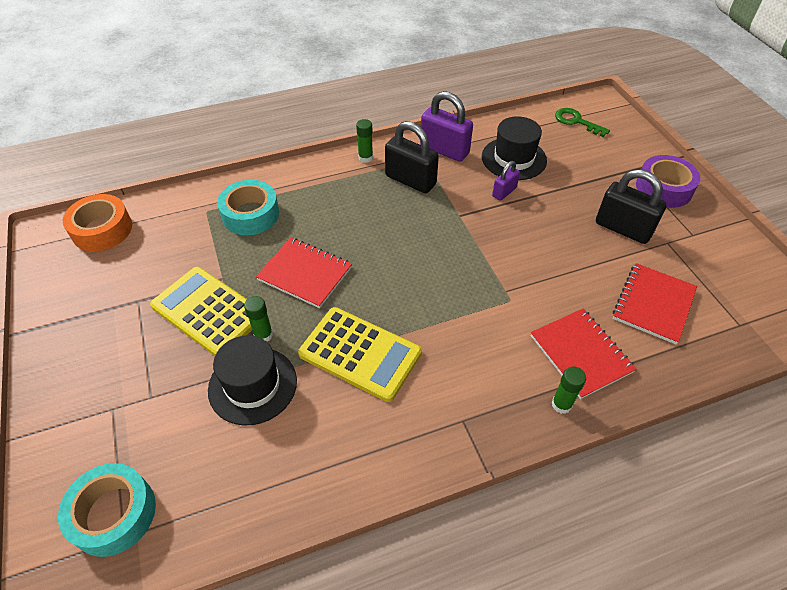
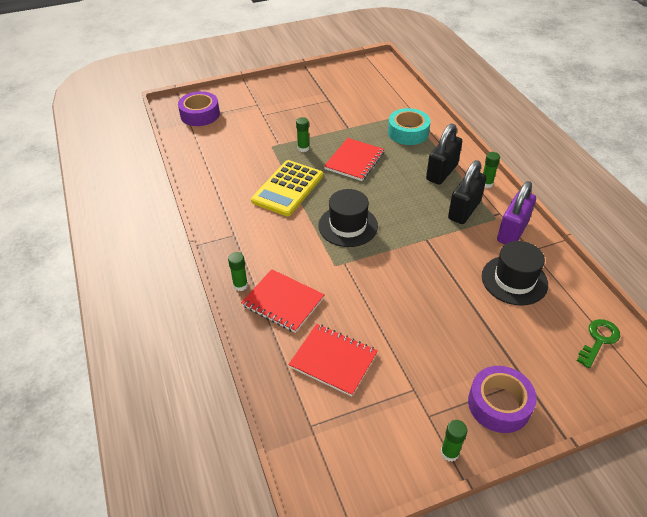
camera: 90 degrees right, 5 degrees down
(102, 230) = (384, 78): orange tape -> none
(114, 514) = (200, 114): turquoise tape -> purple tape
(208, 311) = (321, 126): yellow calculator -> none
(252, 385) = (267, 148): black hat -> black hat (348, 226)
(504, 192) = (462, 269): purple padlock -> none
(581, 354) = (283, 302): red notebook -> red notebook turned 60 degrees clockwise
(623, 228) = (428, 354): black padlock -> black padlock (442, 172)
(725, 224) = (449, 453): none -> green glue stick

